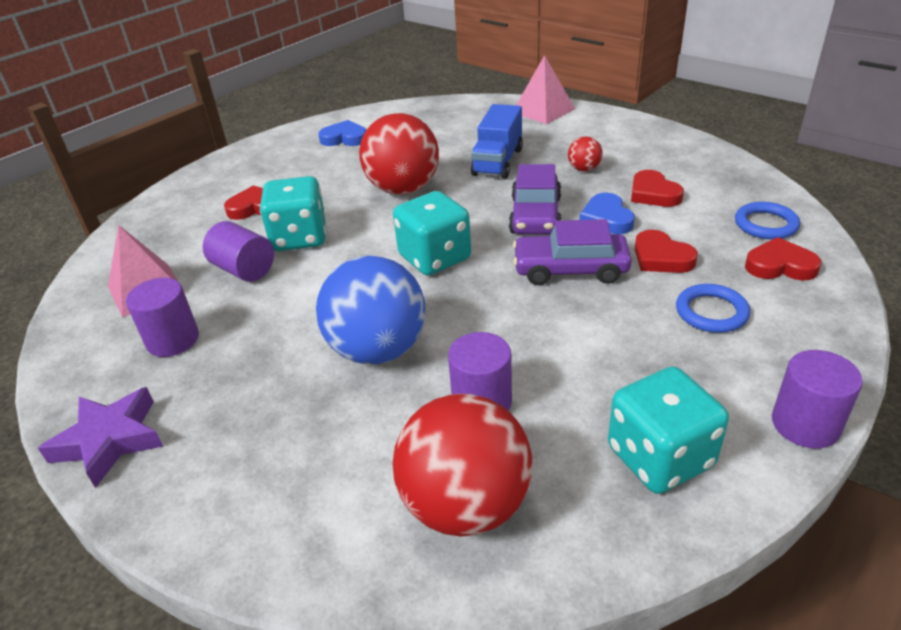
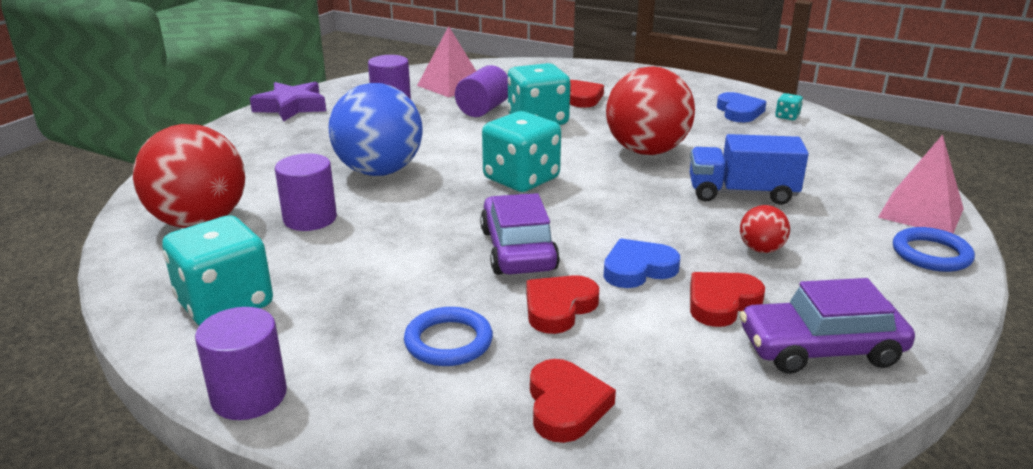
camera: 75 degrees right, 10 degrees down
(367, 122) = (787, 117): none -> turquoise dice
(535, 215) = (624, 224): purple car -> purple car (820, 349)
(765, 224) = (678, 401): blue ring -> blue ring (931, 254)

